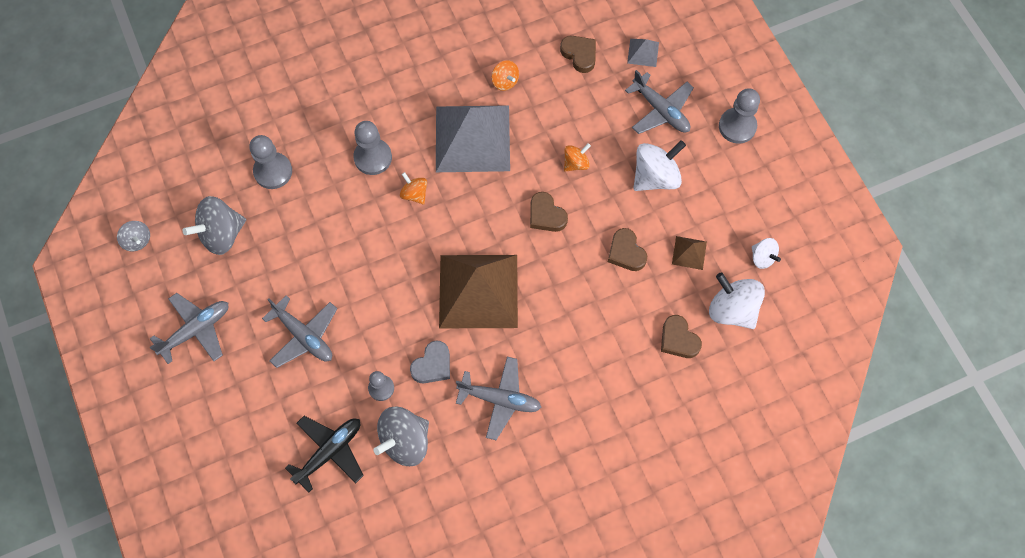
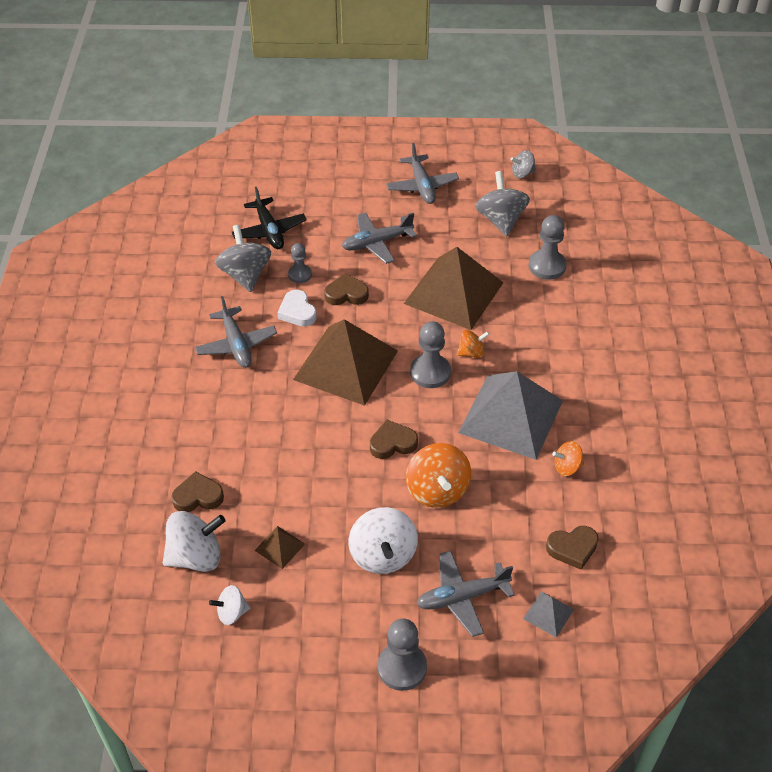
camera: 115 degrees right, 20 degrees down
(344, 237) = (453, 292): none -> brown pyramid
(373, 157) = (527, 336): grey pawn -> grey pawn (430, 372)
(432, 365) = (297, 312): grey heart -> white heart
(500, 399) = (236, 344): grey plane -> grey plane turned 60 degrees counterclockwise
(576, 163) = (437, 490): orange spinning top -> orange spinning top, size x1.82
(626, 252) = (313, 492): brown heart -> brown heart (346, 294)

